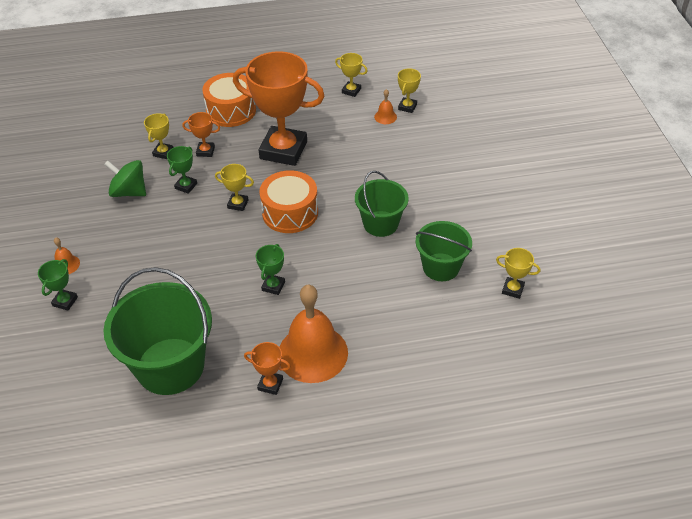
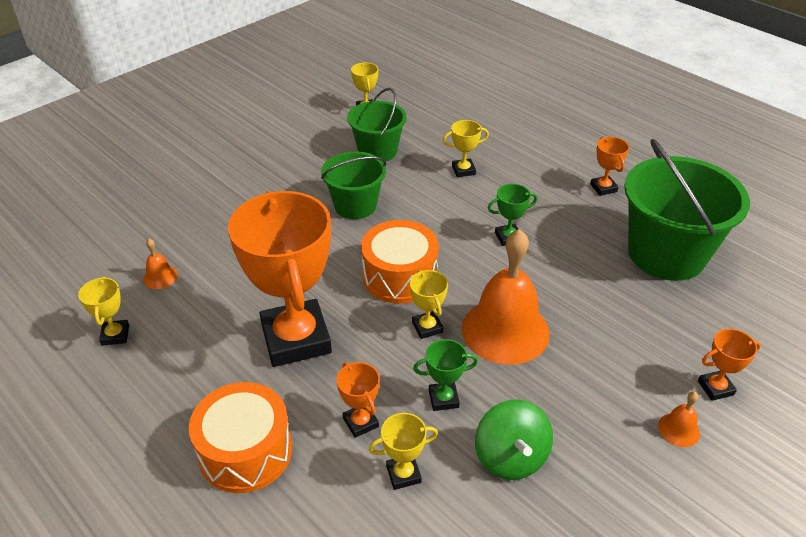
camera: 125 degrees left, 5 degrees down
(65, 301) = (715, 388): green trophy -> orange trophy
(312, 353) = (547, 180): orange bell -> orange bell (505, 330)
(407, 107) = (126, 266): yellow trophy -> yellow trophy (463, 170)

